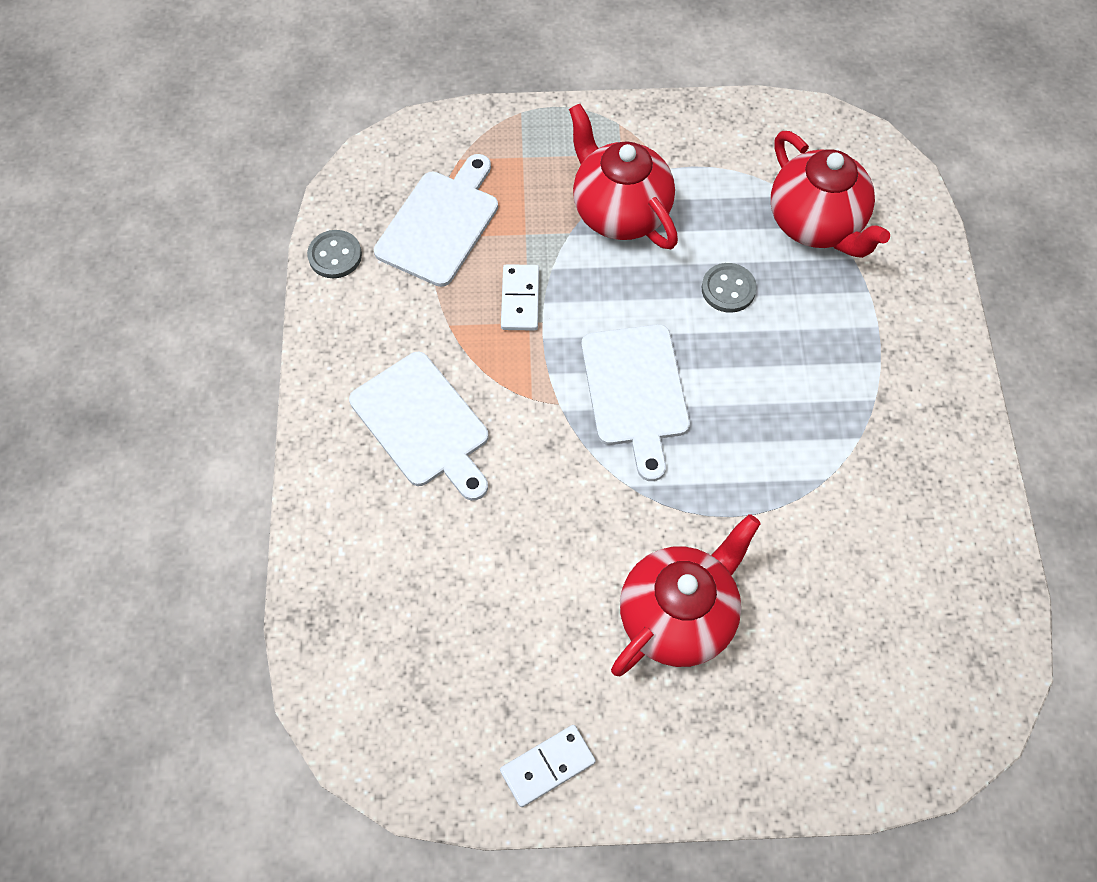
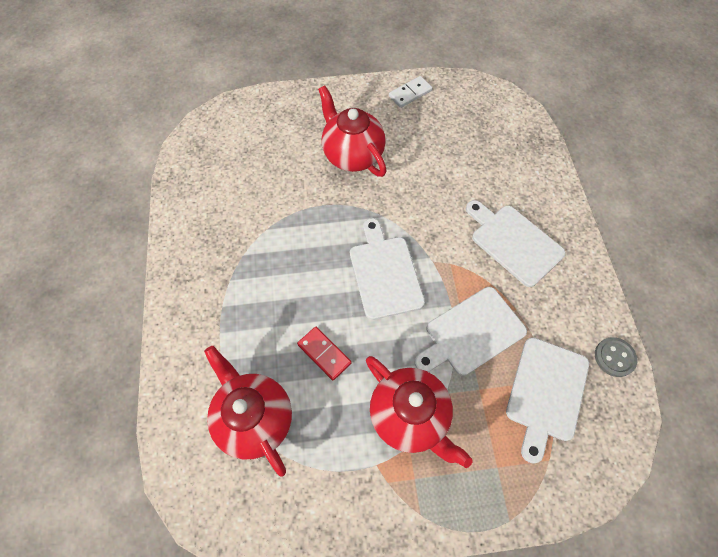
camera: 175 degrees right, 0 degrees up
(520, 299) = (471, 333): white domino -> white cutting board
(678, 616) = (352, 155): red teapot -> red teapot turned 105 degrees clockwise
(728, 289) = (324, 353): grey button -> red domino

